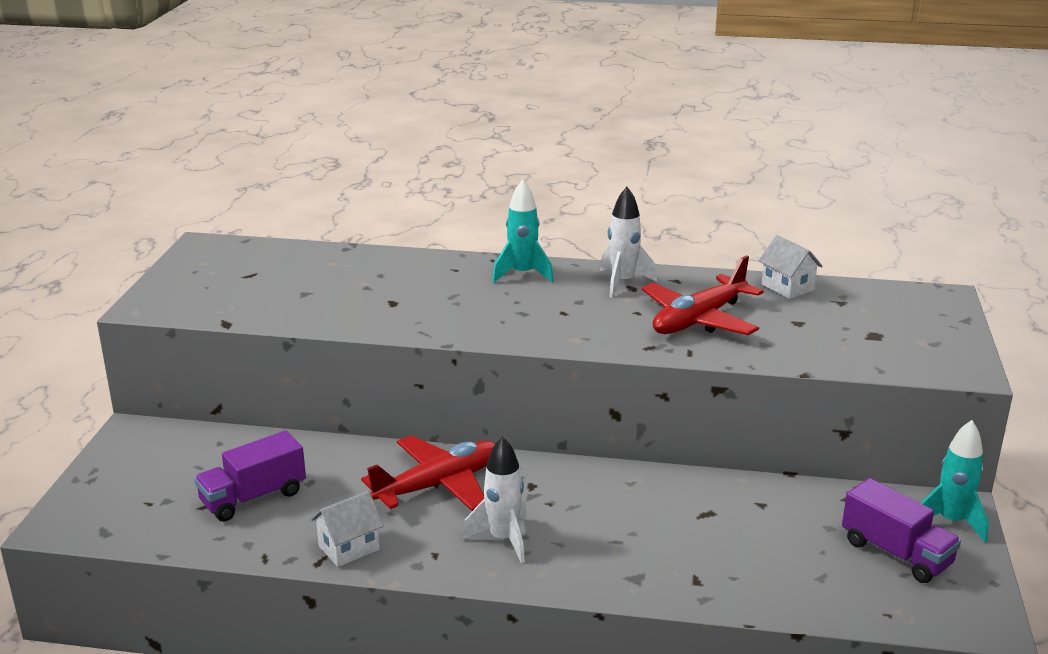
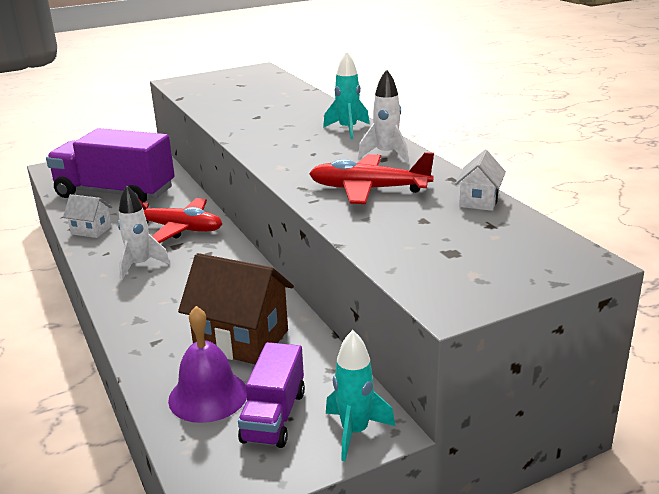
camera: 55 degrees right, 0 degrees up
(253, 497) = (115, 193): purple truck -> purple truck, size x1.86
(748, 527) = (241, 340): none -> brown house
(831, 578) = (208, 396): none -> purple bell

